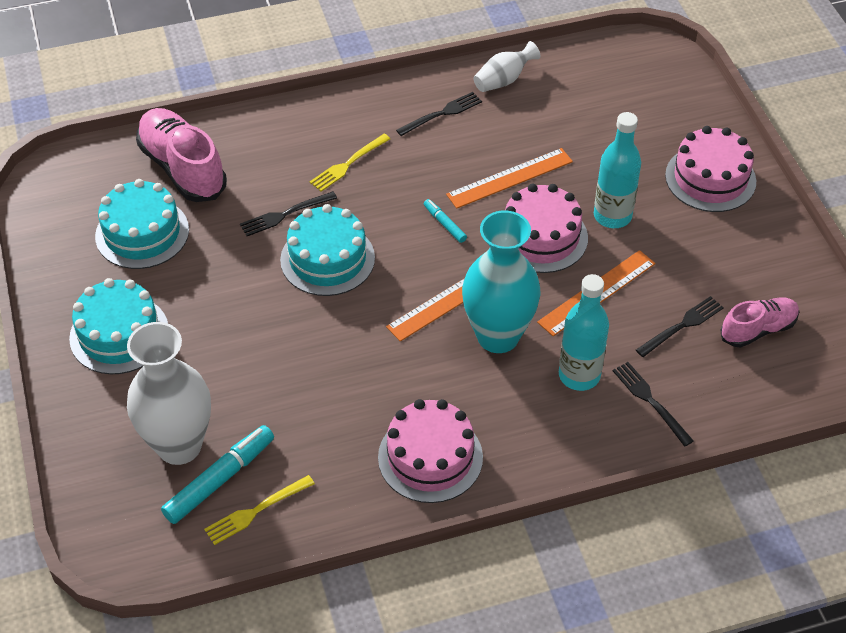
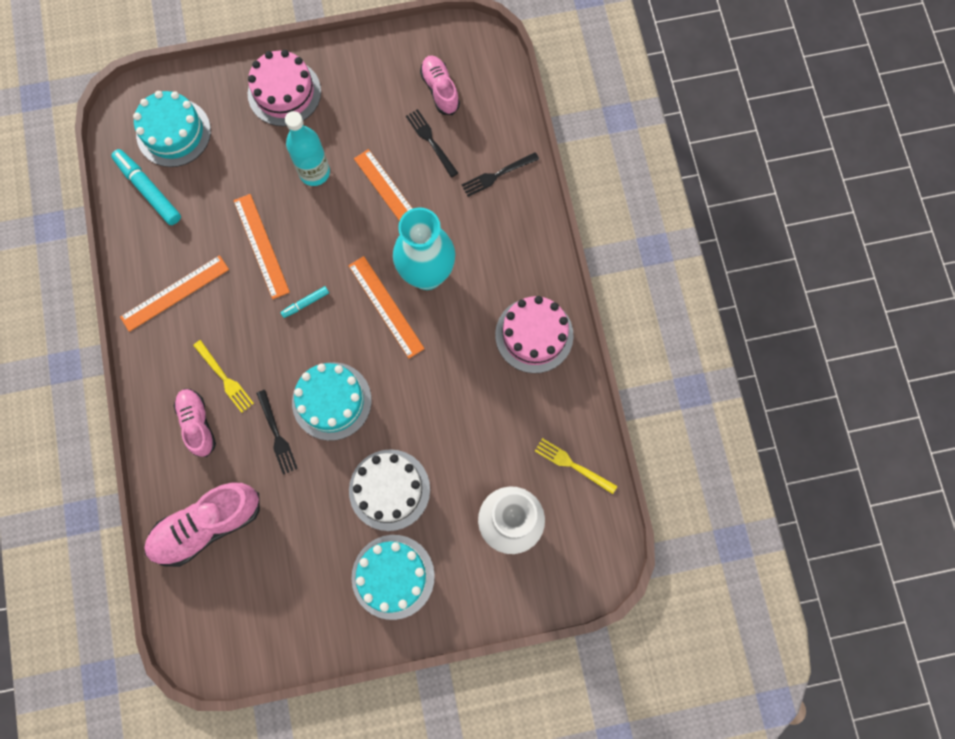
camera: 85 degrees left, 25 degrees up
(142, 233) = (281, 560): turquoise cake -> turquoise cake (173, 132)
(220, 479) = (542, 492): turquoise marker -> turquoise marker (148, 190)
(222, 322) = (389, 490): none -> white cake
(256, 511) = (572, 465): yellow fork -> yellow fork turned 150 degrees clockwise
(295, 148) = (197, 424): none -> pink shoe
(442, 113) = (175, 293): black fork -> orange ruler
(503, 80) = (142, 237): white vase -> none
(541, 237) = (329, 229): pink cake -> none
(579, 375) = (470, 220): turquoise bottle -> none

